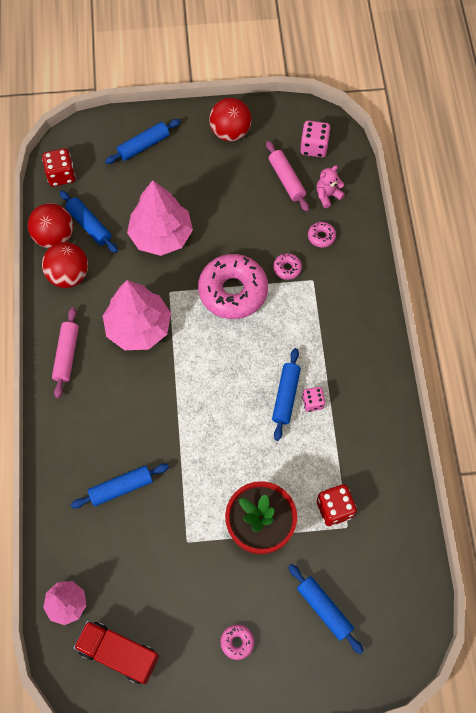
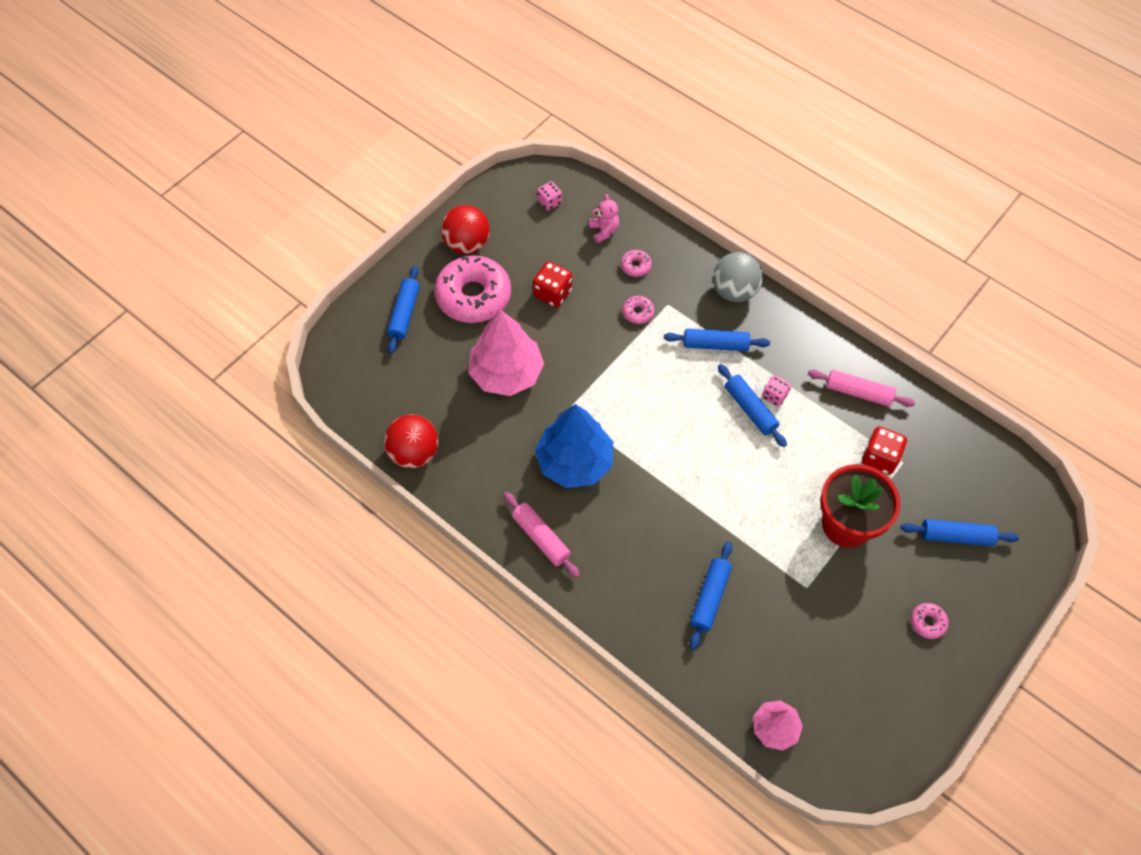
camera: 45 degrees left, 5 degrees down
(61, 175) = (358, 397): red dice -> red dice (552, 293)
(69, 275) = (465, 473): red ball -> none
(89, 225) = (434, 417): blue rolling pin -> blue rolling pin (715, 344)
(119, 653) = (857, 722): red truck -> none
(138, 327) = (575, 461): pink tree -> blue tree
(233, 291) = (617, 366): pink donut -> pink donut (473, 296)
(286, 180) = (557, 245): pink rolling pin -> pink rolling pin (858, 392)
(314, 147) = (549, 202): pink dice -> pink dice, size x0.65
(327, 195) = (604, 231): pink teddy bear -> pink teddy bear turned 150 degrees clockwise
(368, 310) = (734, 291): none -> grey ball

